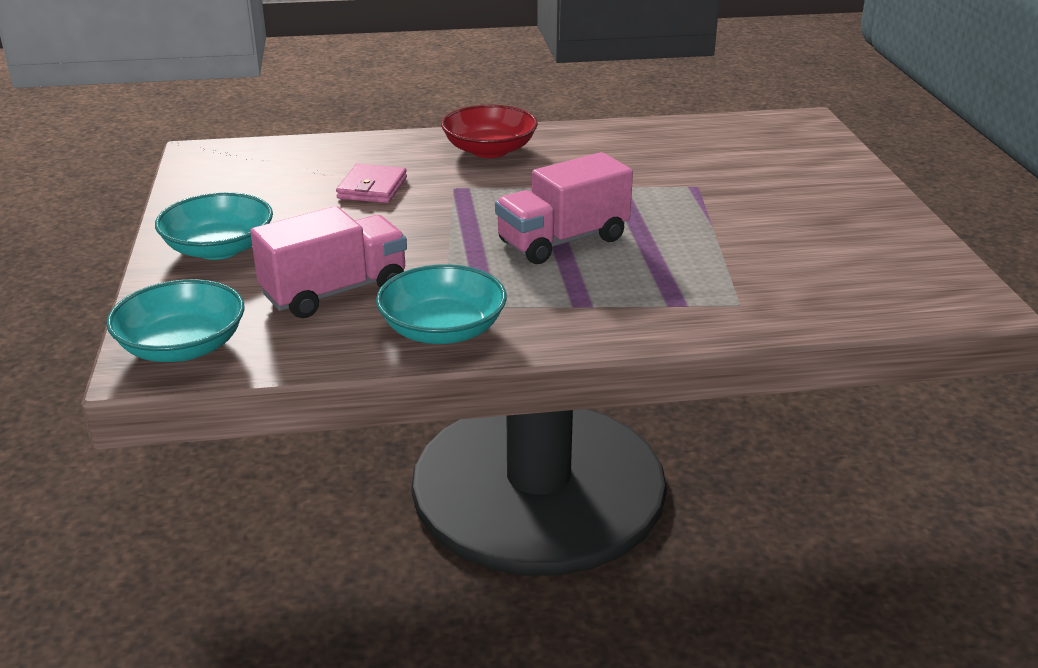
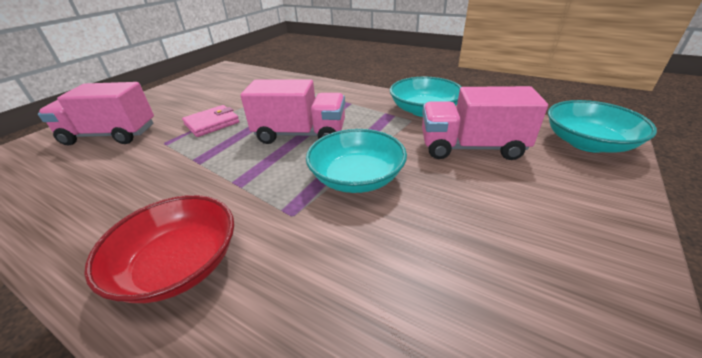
camera: 140 degrees left, 5 degrees up
(219, 248) = (567, 227): turquoise bowl -> turquoise bowl (357, 178)
(372, 188) = (362, 256): pink wallet -> pink wallet (212, 123)
(775, 172) = (110, 135): none -> pink truck

